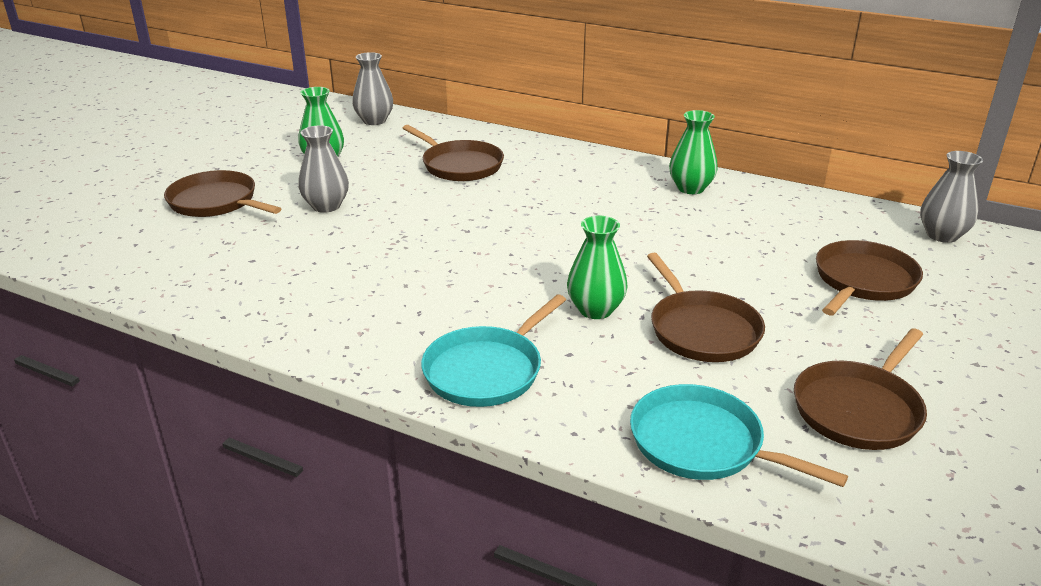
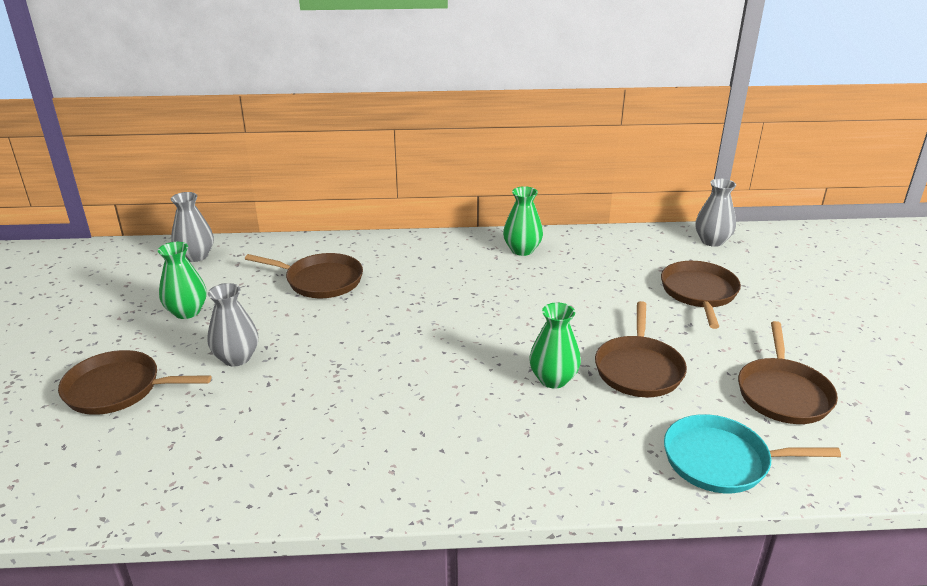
camera: 30 degrees left, 0 degrees up
(486, 370) = (525, 464): turquoise pan -> none
(702, 330) = (638, 369): brown pan -> brown pan turned 60 degrees clockwise

